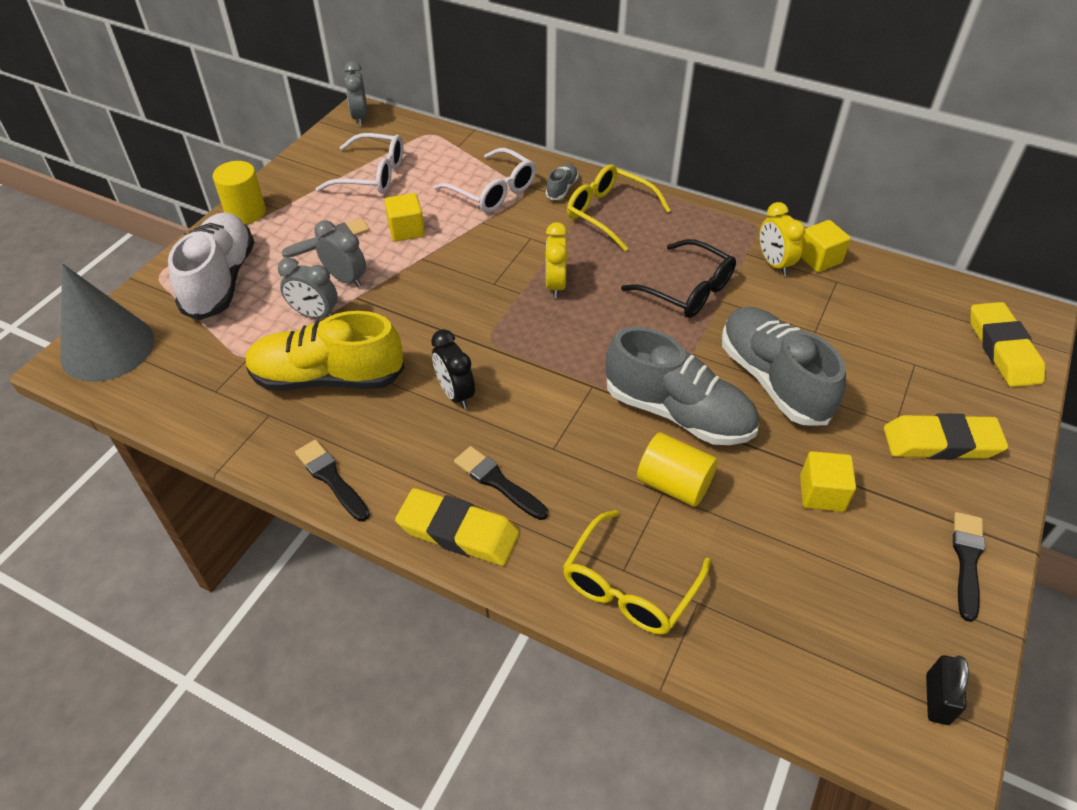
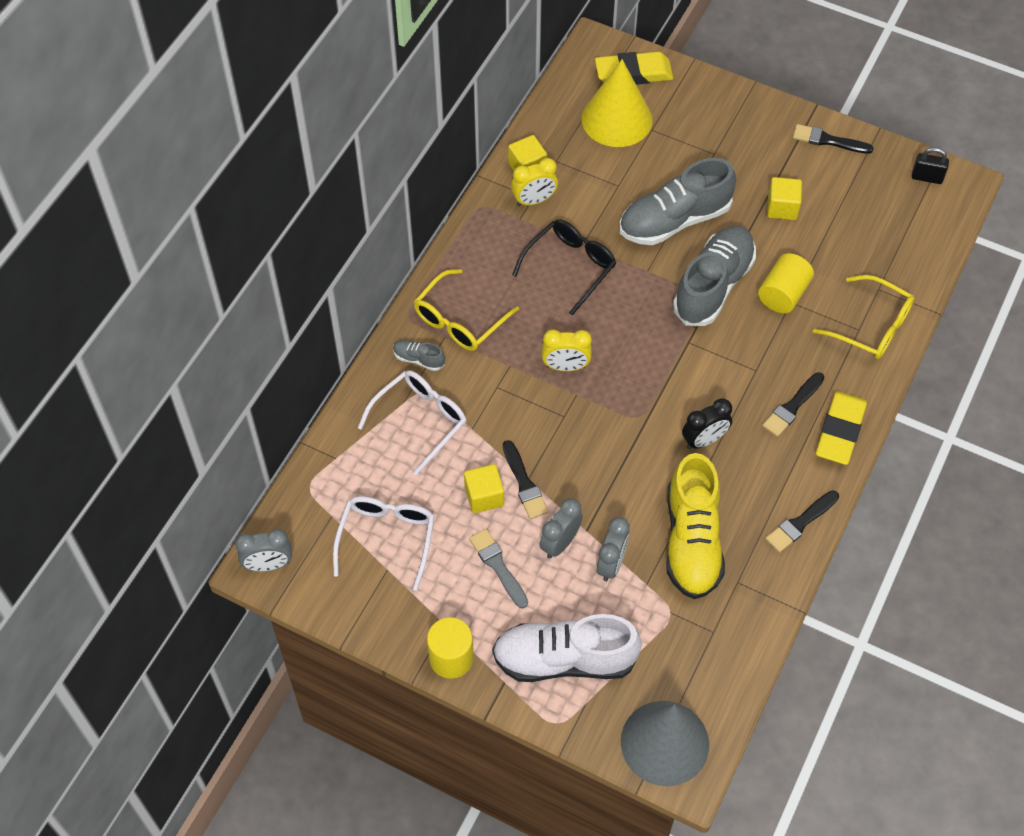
camera: 90 degrees left, 10 degrees up
(416, 255) = (524, 483): none -> black brush
(919, 332) = (617, 119): none -> yellow cone
(941, 442) = (729, 131): yellow eraser -> none

